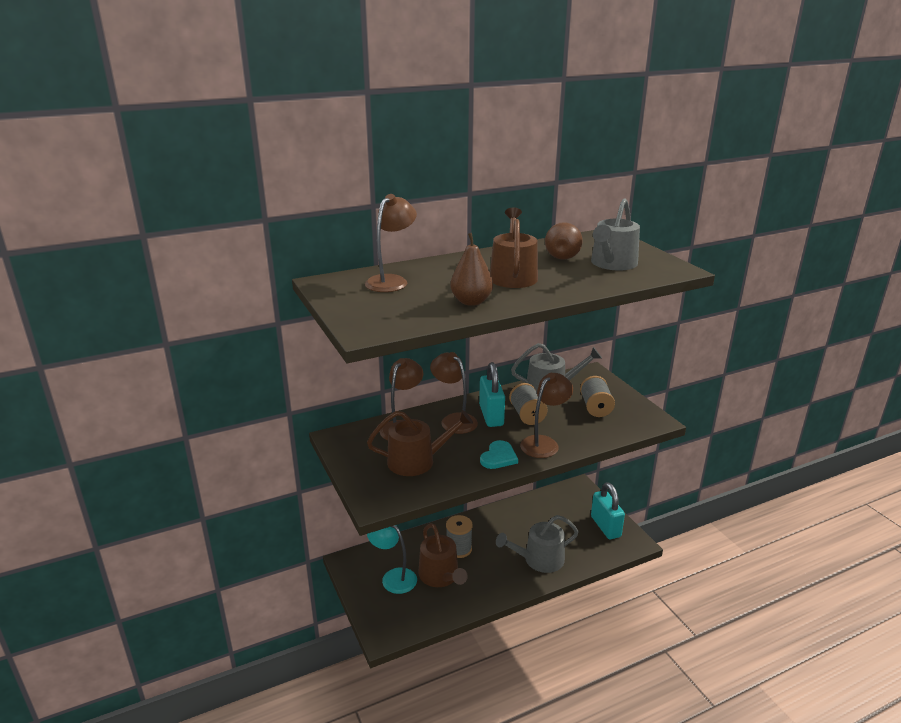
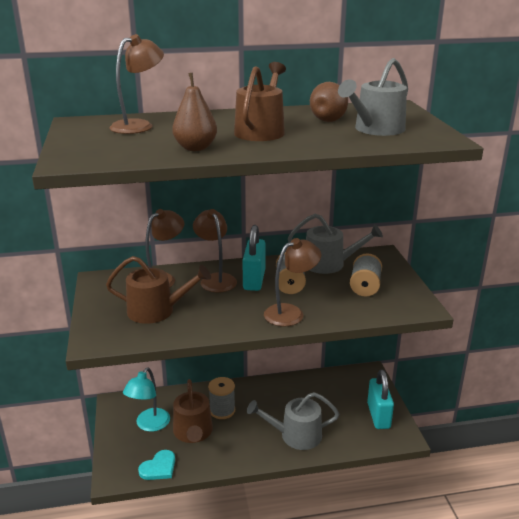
camera: 15 degrees right, 0 degrees up
(393, 577) = (149, 425): turquoise lamp -> turquoise lamp turned 120 degrees counterclockwise
(498, 457) = (237, 319): turquoise heart -> turquoise heart (159, 467)

